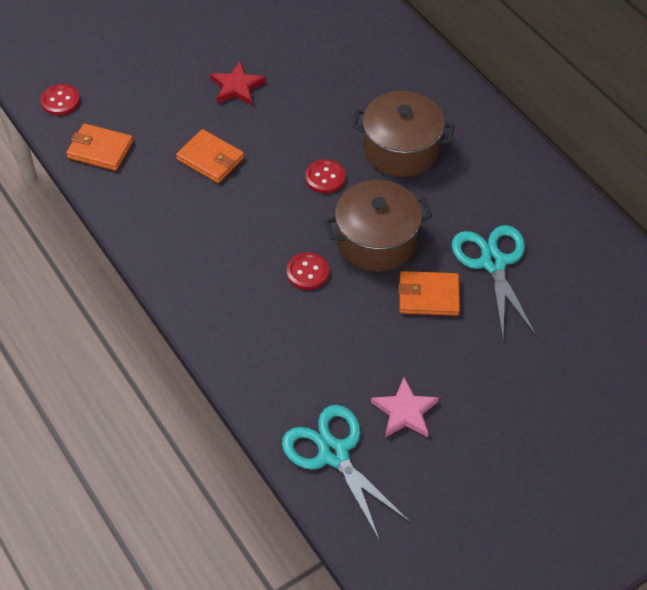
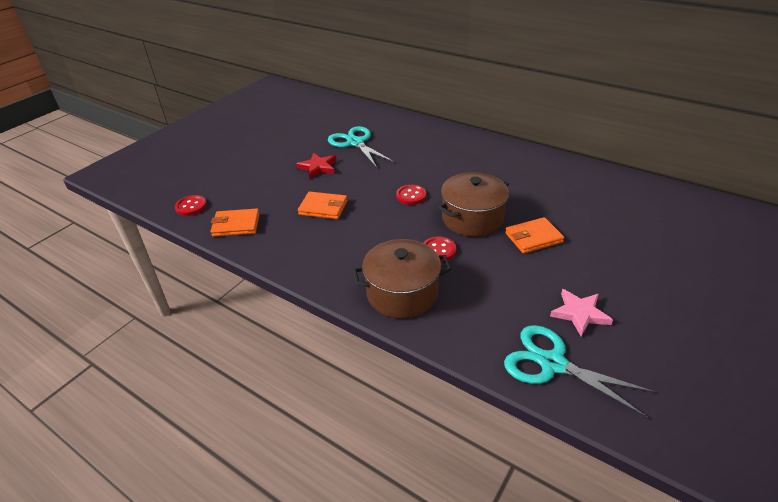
camera: 20 degrees left, 15 degrees down
(401, 149) = (449, 169): brown pot -> brown pot (402, 293)
(493, 263) = (558, 207): turquoise scissors -> turquoise scissors (355, 143)

